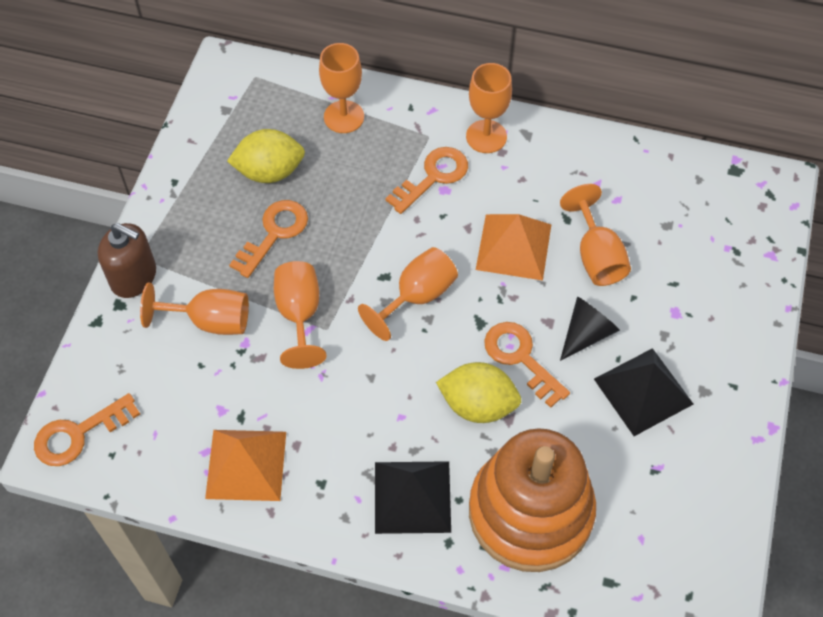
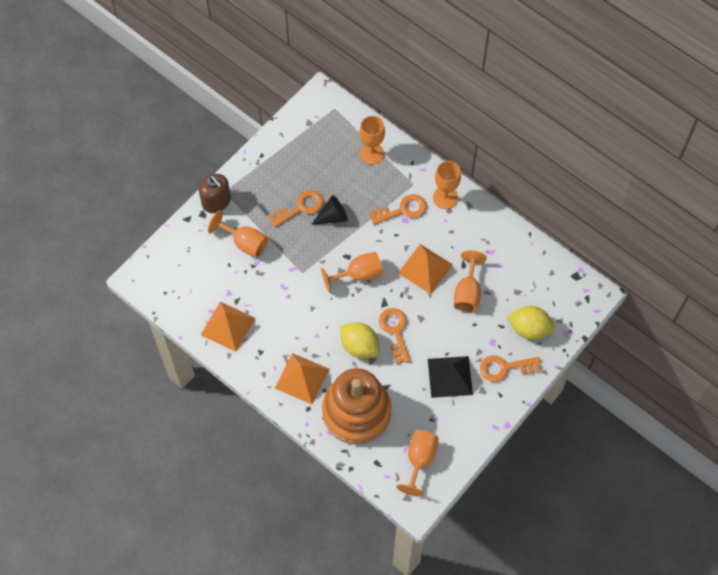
camera: 25 degrees right, 5 degrees up
(78, 434) = (153, 275): orange key -> orange key (505, 368)
(269, 172) = (315, 170): yellow lemon -> yellow lemon (529, 329)
(299, 315) = (292, 259): orange goblet -> orange goblet (419, 460)
(412, 497) = (302, 378): black pyramid -> orange pyramid
(586, 333) = (437, 333): black cone -> black cone (333, 216)

